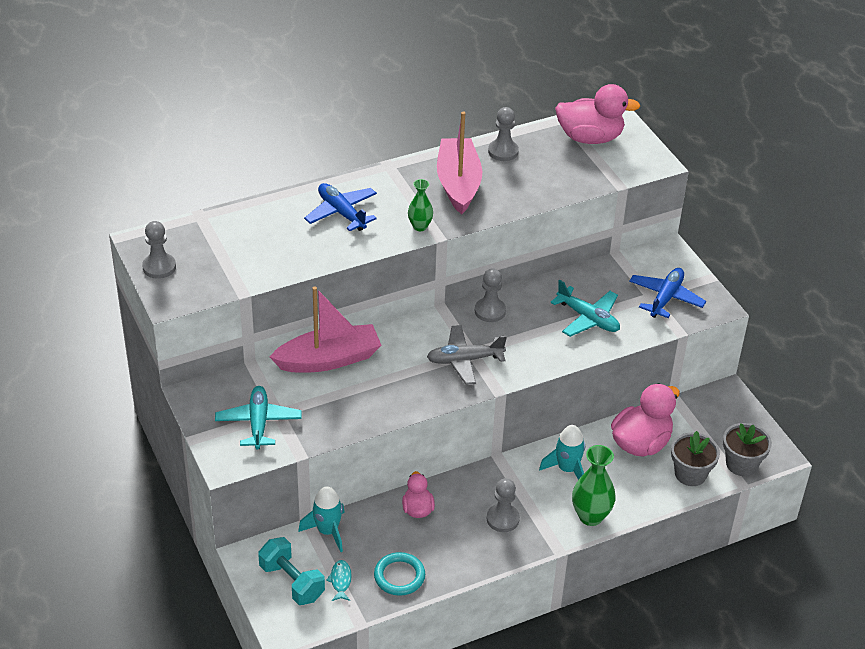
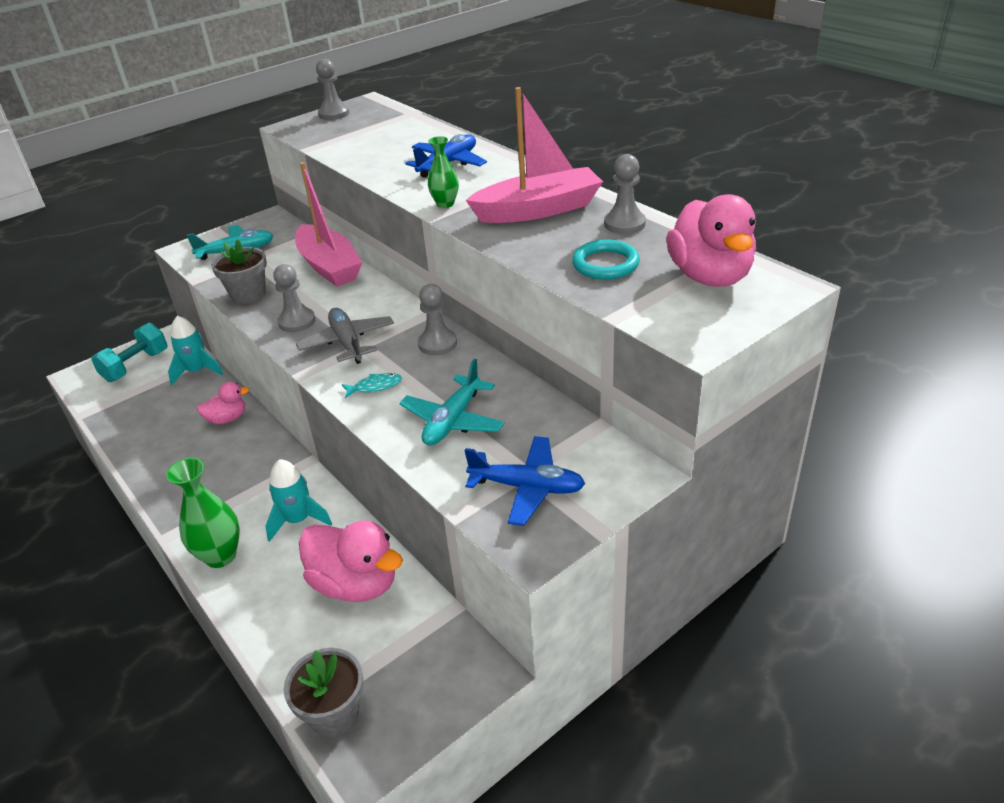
camera: 80 degrees right, 5 degrees down
(340, 580) = (135, 392): turquoise fish -> turquoise fish (375, 386)
(399, 576) = (137, 426): turquoise ring -> turquoise ring (605, 264)
(502, 519) = (215, 482): grey pawn -> grey pawn (297, 321)
(690, 474) = (305, 649): grey flower pot -> grey flower pot (248, 294)

